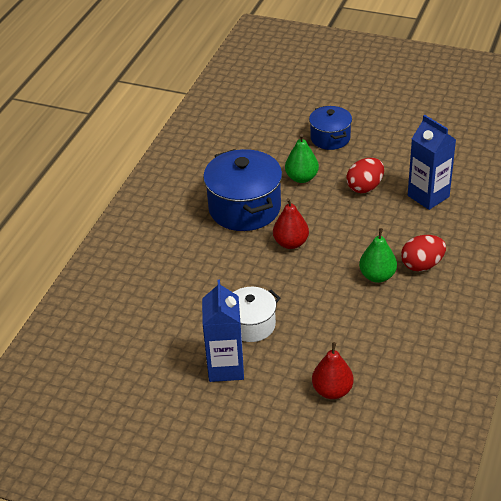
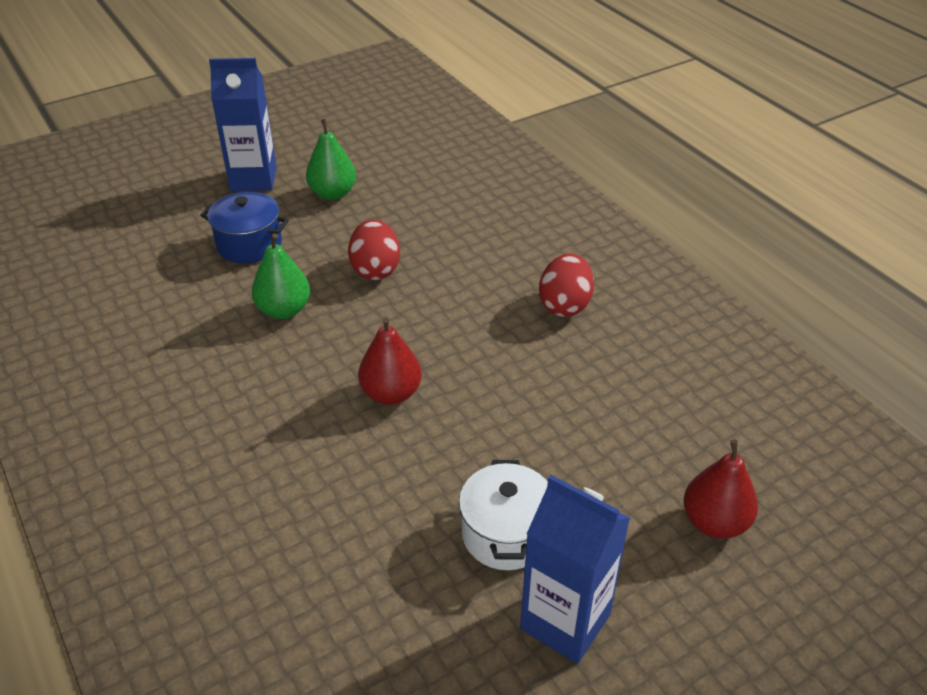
camera: 55 degrees left, 0 degrees up
(244, 208) = (265, 398): blue pot -> none
(377, 276) = (543, 352): green pear -> green pear (333, 194)
(428, 196) = (456, 233): blue carton -> blue carton (253, 179)

